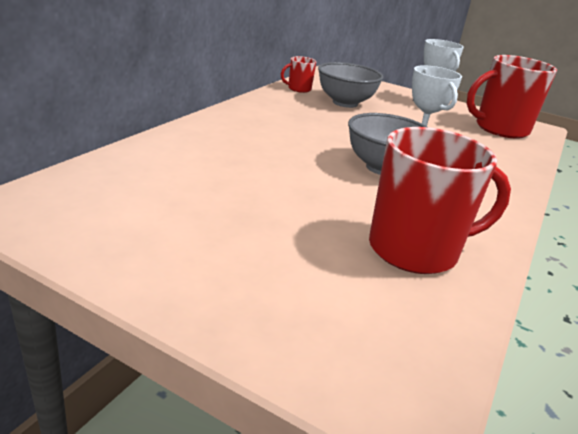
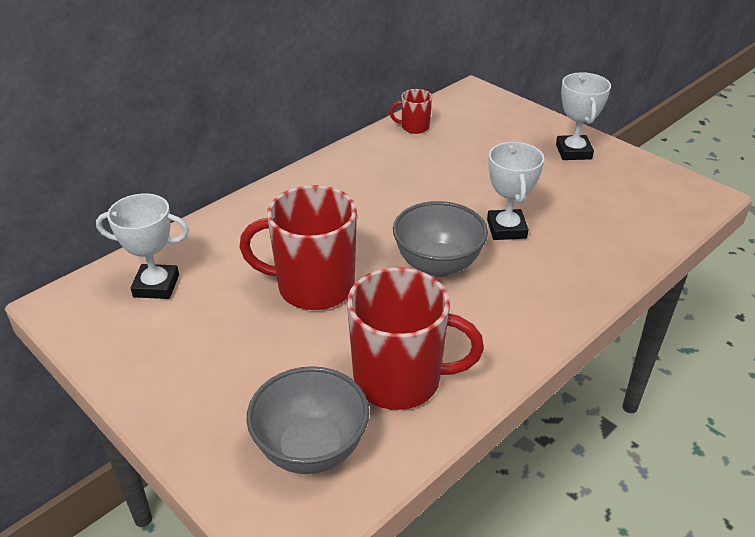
camera: 20 degrees right, 10 degrees up
(116, 189) = (156, 286): none -> white trophy
(345, 103) = (459, 152): grey bowl -> grey bowl (311, 449)
(500, 129) = (643, 199): red mug -> red mug (313, 287)

